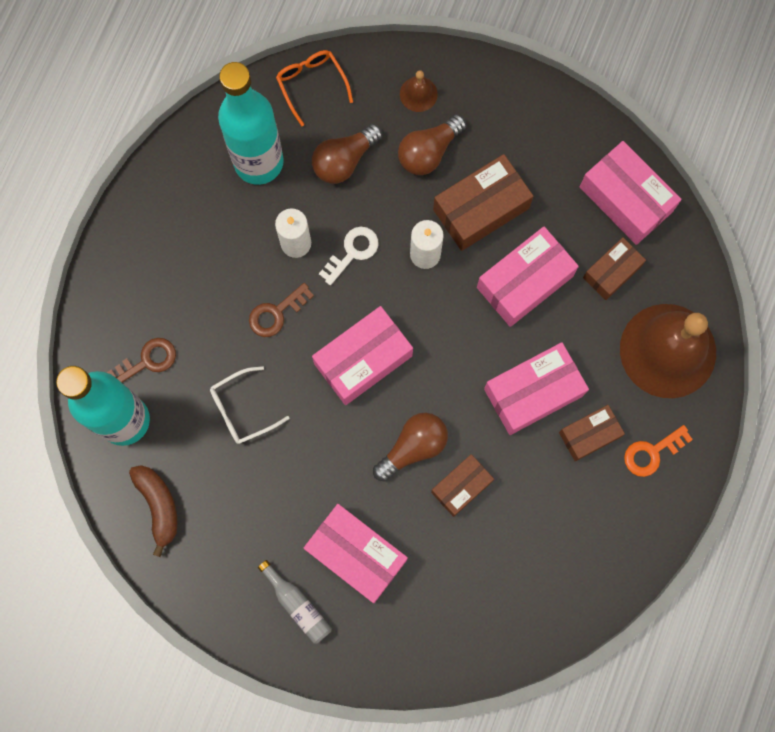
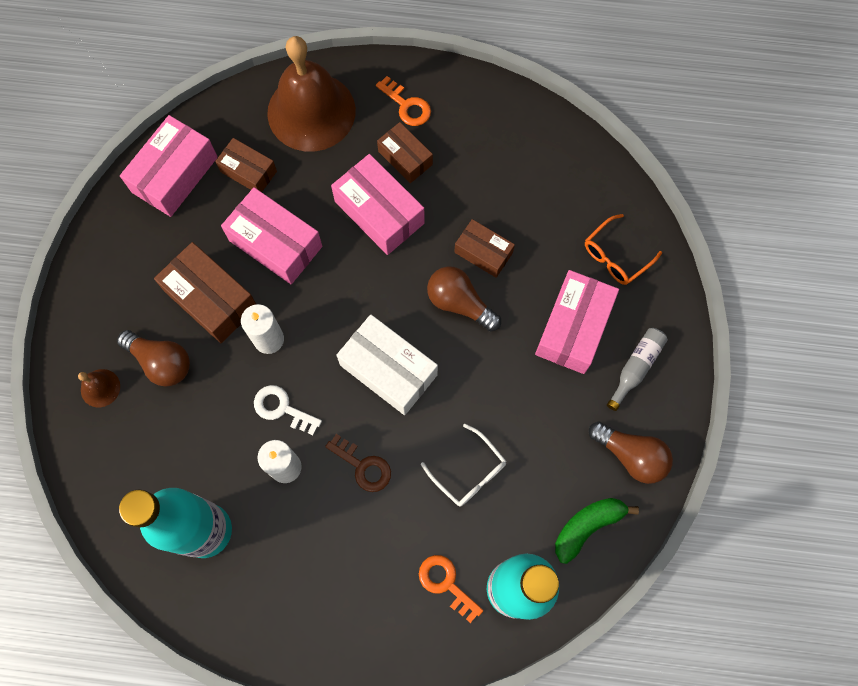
camera: 105 degrees left, 5 degrees down
(147, 361) = (446, 584): brown key -> orange key
(158, 505) = (587, 526): brown banana -> green banana
(311, 84) = (108, 499): orange glasses -> orange glasses (616, 256)
(344, 160) = (186, 442): brown light bulb -> brown light bulb (630, 455)
(363, 360) = (388, 370): pink box -> white box

